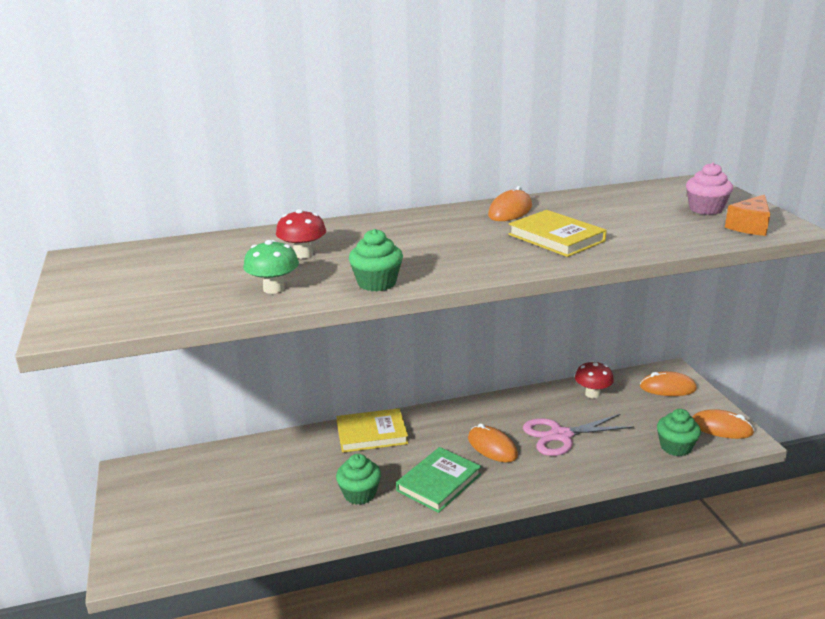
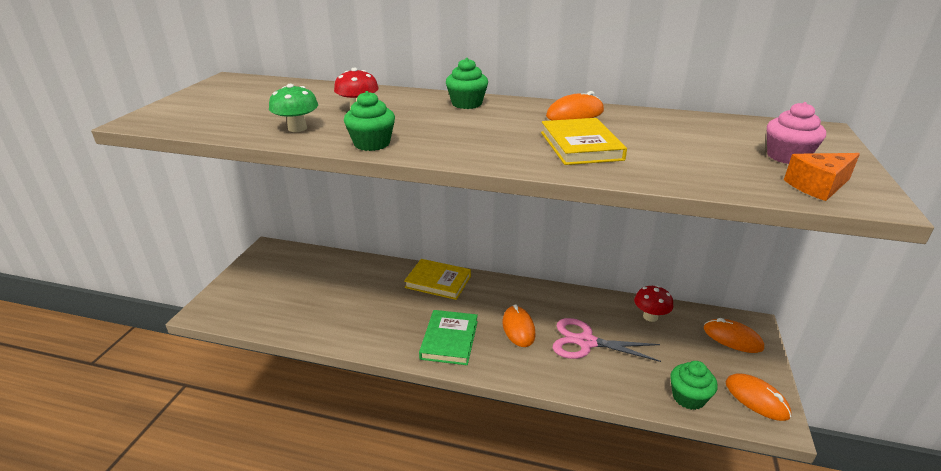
camera: 30 degrees right, 5 degrees up
(359, 494) = (386, 324): green cupcake -> green cupcake (467, 104)
(439, 483) = (449, 340): green book -> green book turned 60 degrees counterclockwise

